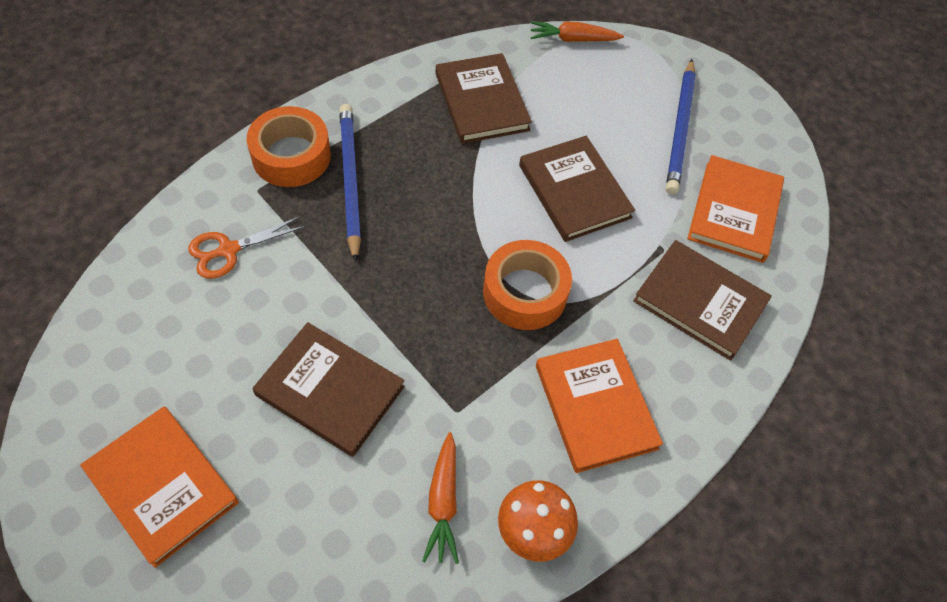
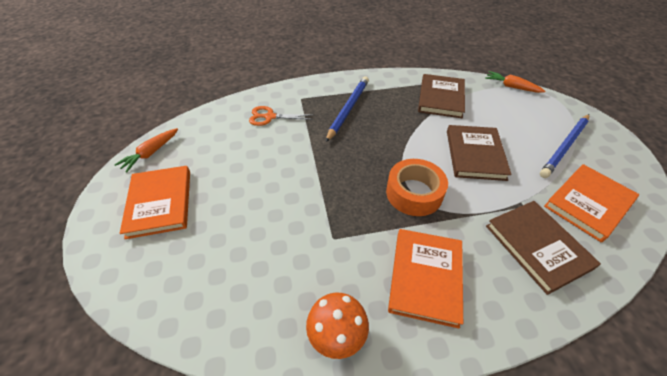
camera: 35 degrees right, 10 degrees down
(291, 156) = (326, 90): orange tape -> none
(330, 391) = (271, 196): brown book -> none
(443, 502) = (291, 285): orange carrot -> orange carrot (151, 153)

